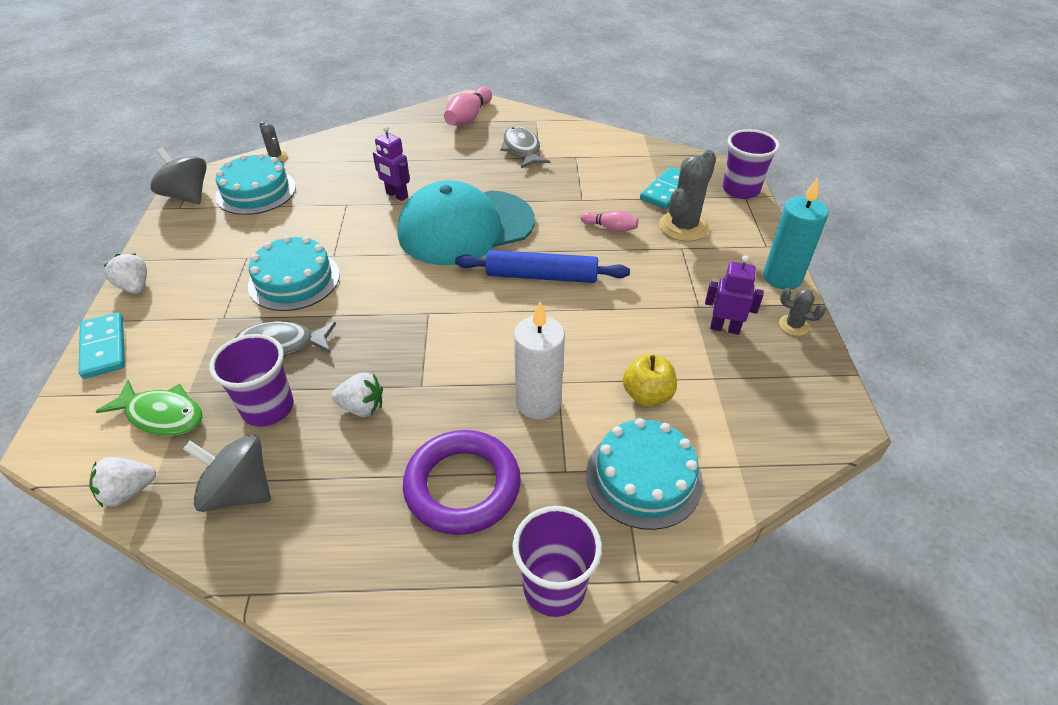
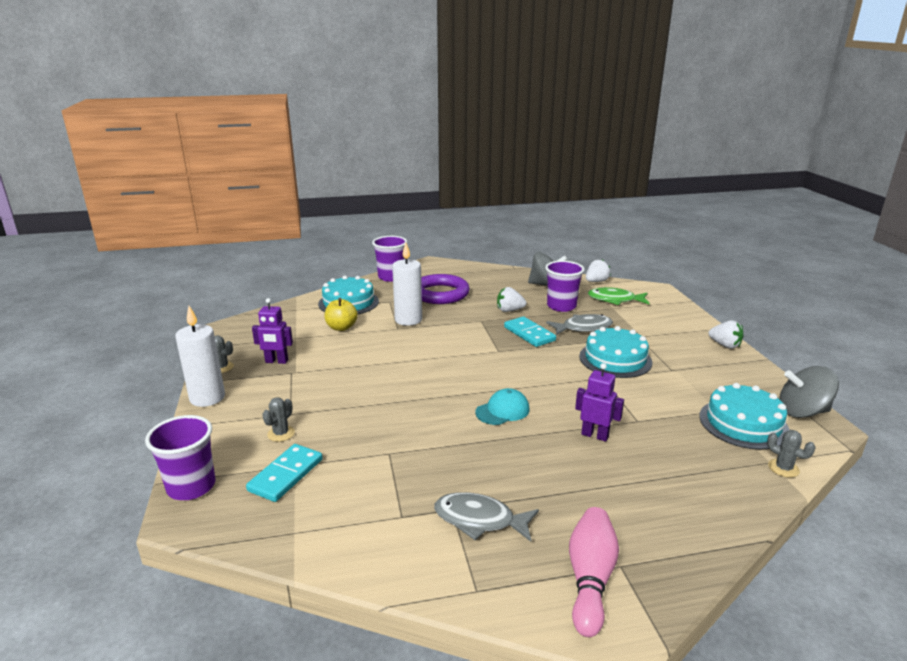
camera: 170 degrees right, 20 degrees down
(104, 347) = (690, 318): turquoise domino -> turquoise domino (529, 334)
(187, 196) = (802, 412): grey spinning top -> grey spinning top turned 150 degrees clockwise
(466, 227) = (502, 411): turquoise cap -> turquoise cap, size x0.42
(522, 149) = (479, 520): grey fish -> grey fish turned 135 degrees clockwise
(541, 276) = (419, 380): blue rolling pin -> none
(610, 228) = (358, 424): pink bowling pin -> none
(683, 226) = (281, 434): grey cactus -> grey cactus, size x0.51
(782, 277) = (207, 398): turquoise candle -> white candle

